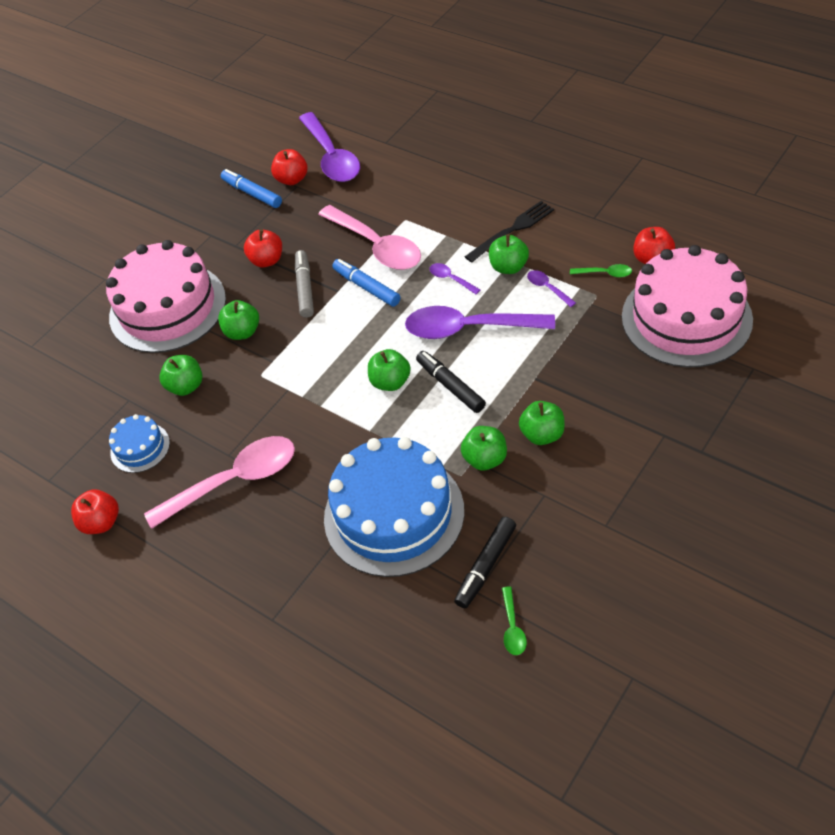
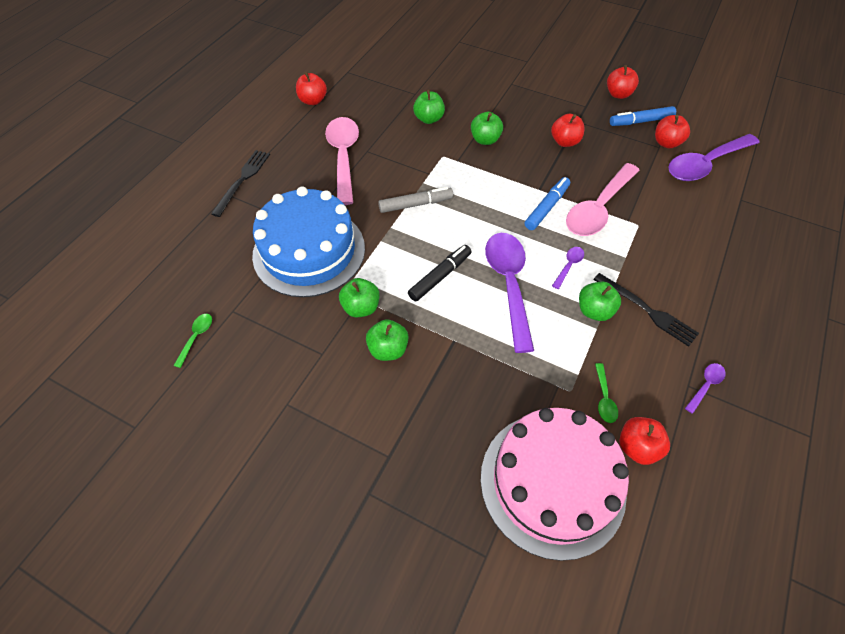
camera: 75 degrees right, 5 degrees up
(140, 447) = (373, 106): blue cake -> none
(167, 307) = (504, 96): pink cake -> none
(199, 204) = (618, 94): none -> red apple
(234, 481) = (343, 157): pink spoon -> pink spoon turned 150 degrees counterclockwise
(248, 602) = (242, 180): none -> black fork
(252, 193) = (640, 121): blue marker -> blue marker turned 135 degrees counterclockwise
(305, 288) = (538, 168): grey marker -> grey marker (415, 204)
(390, 382) = (441, 235): green apple -> none
(486, 566) = (254, 315): black marker -> none
(512, 627) = (196, 337): green spoon -> green spoon turned 120 degrees clockwise
(547, 288) = (572, 345): purple spoon -> purple spoon (705, 385)

